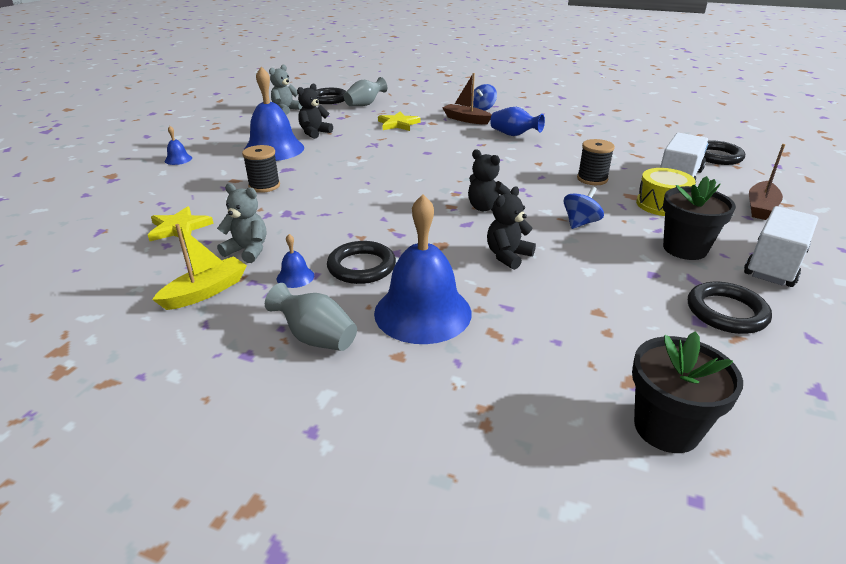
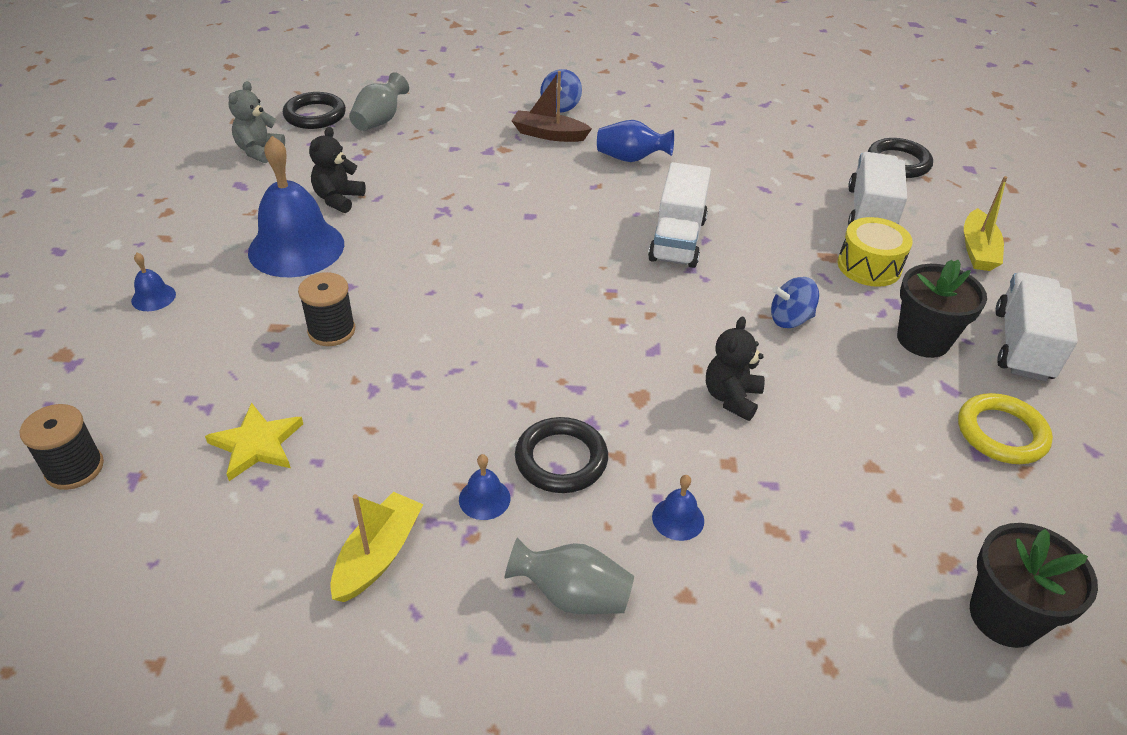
camera: 20 degrees left, 10 degrees up
(248, 251) = (389, 466): grey teddy bear -> none
(398, 124) = (455, 159): yellow star -> none
(422, 312) = (678, 518): blue bell -> blue bell, size x0.42
(485, 208) = (663, 314): black teddy bear -> none
(521, 174) = (677, 239): none -> white truck
(580, 223) = (790, 319): blue spinning top -> blue spinning top turned 120 degrees counterclockwise
(592, 179) = (769, 233): black spool -> black spool (74, 468)
(726, 312) = (1001, 433): black ring -> yellow ring
(760, 207) = (977, 250): brown boat -> yellow boat

